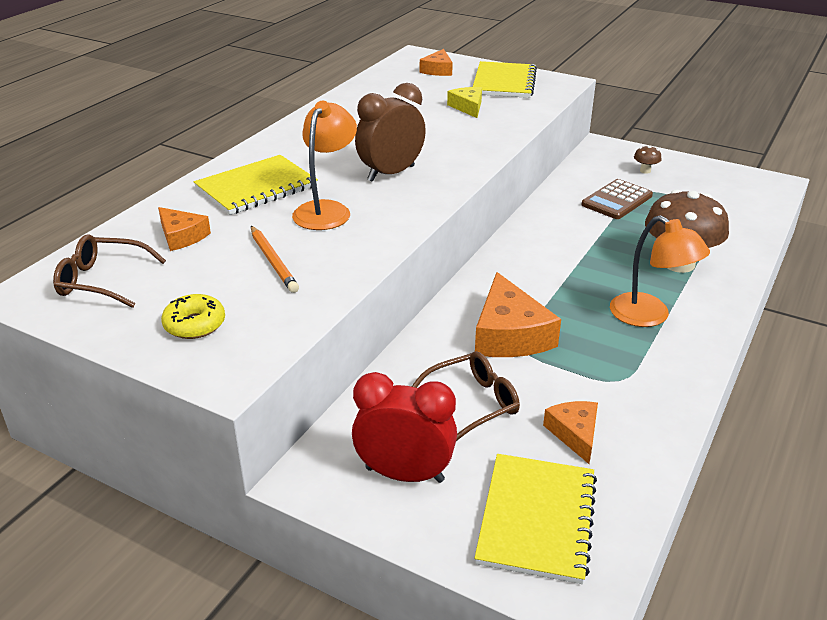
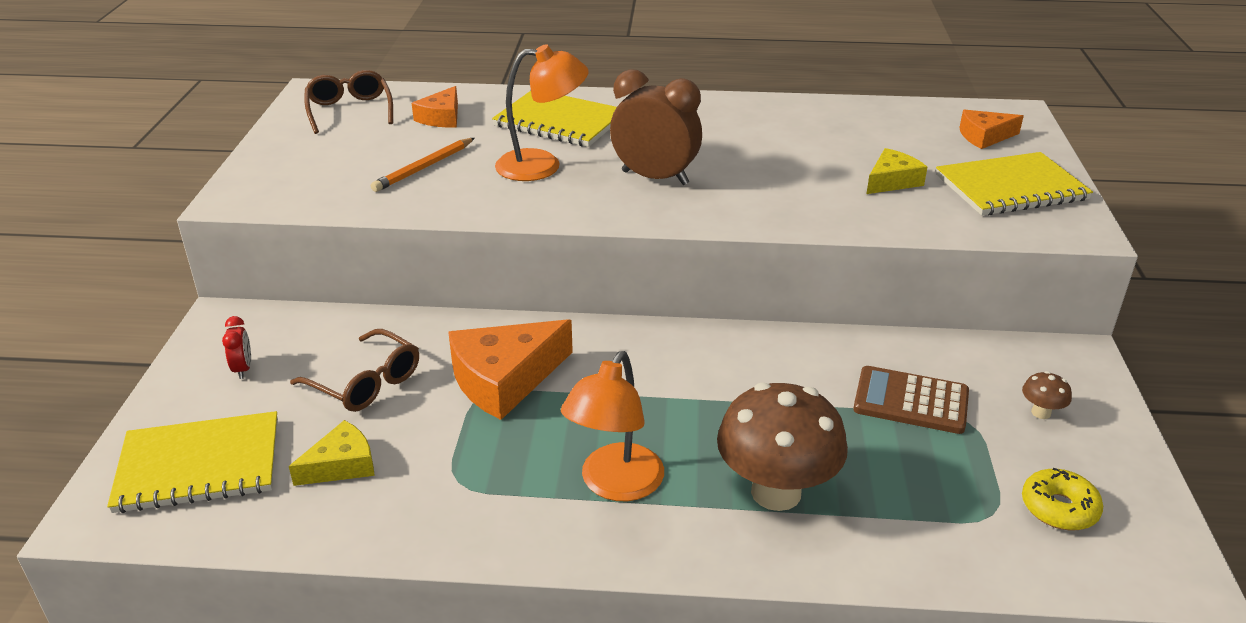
camera: 65 degrees right, 0 degrees up
(195, 324) = (302, 165): yellow donut -> yellow donut (1059, 508)
(404, 474) = (243, 369): red clock -> red clock, size x0.45
(574, 434) = (341, 465): orange cheese -> yellow cheese

